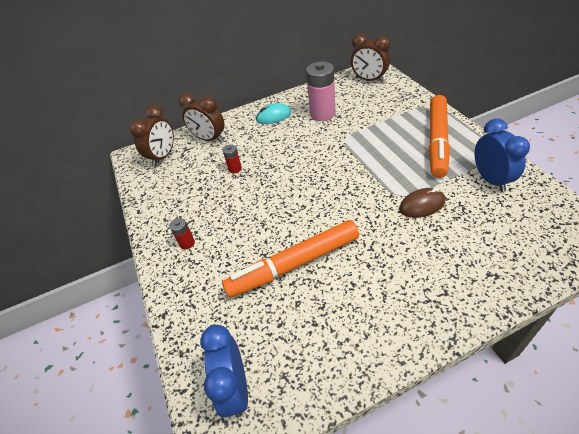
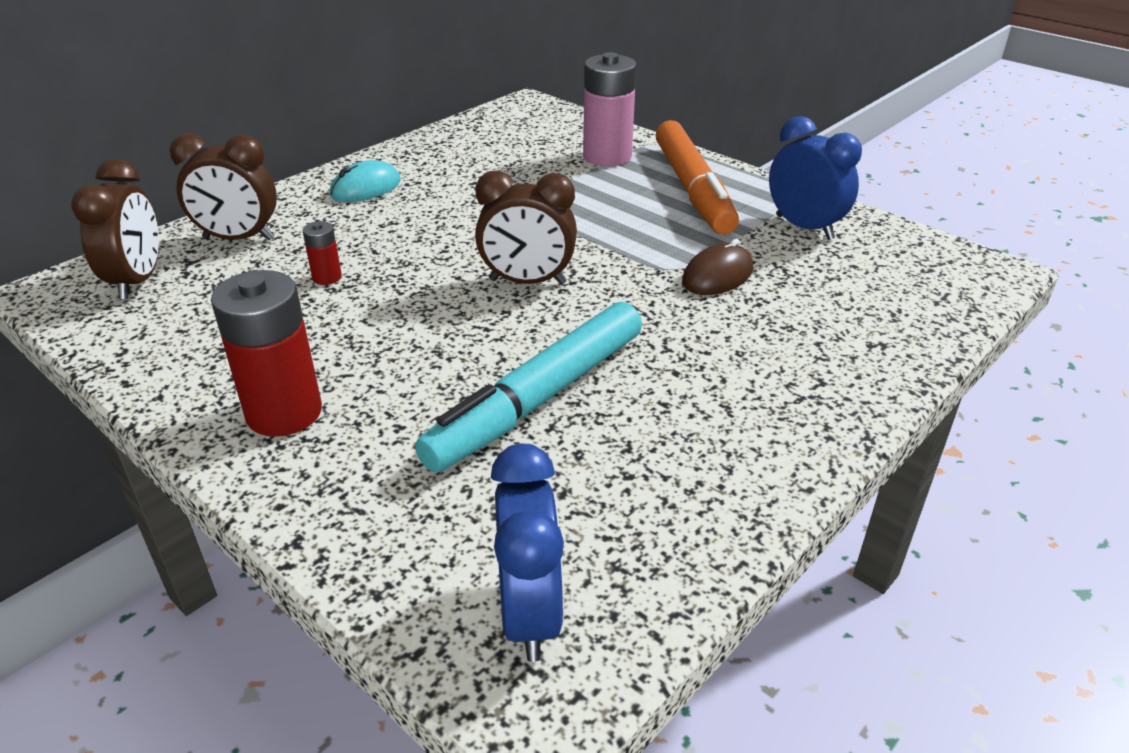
camera: 30 degrees left, 10 degrees down
(187, 243) = (284, 412): red battery -> red battery, size x2.11
(235, 388) = (530, 613): blue clock -> blue clock turned 150 degrees counterclockwise
(294, 264) = (538, 399): orange marker -> turquoise marker
(322, 114) = (465, 174): pink battery -> pink battery (607, 156)
(369, 80) = (526, 119): brown clock -> brown clock (527, 282)

